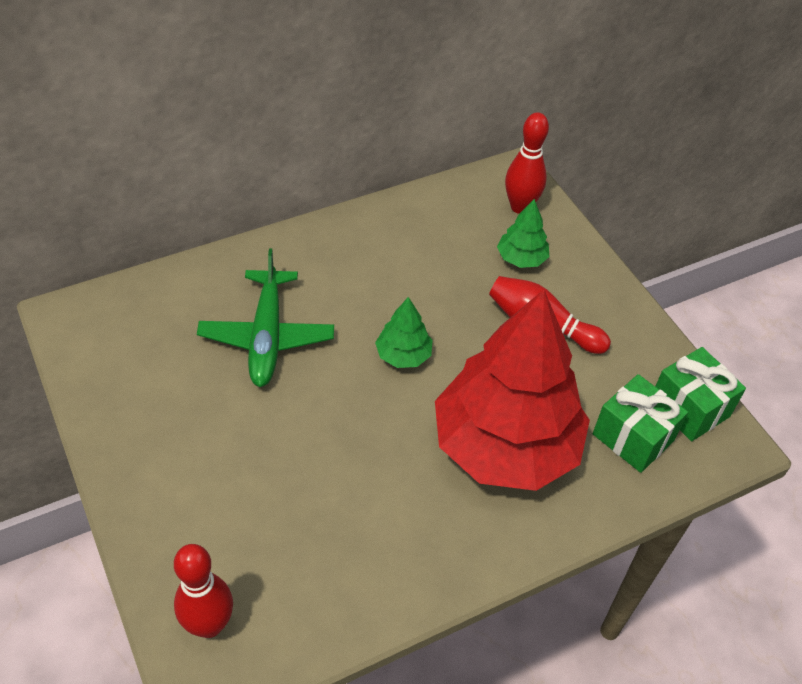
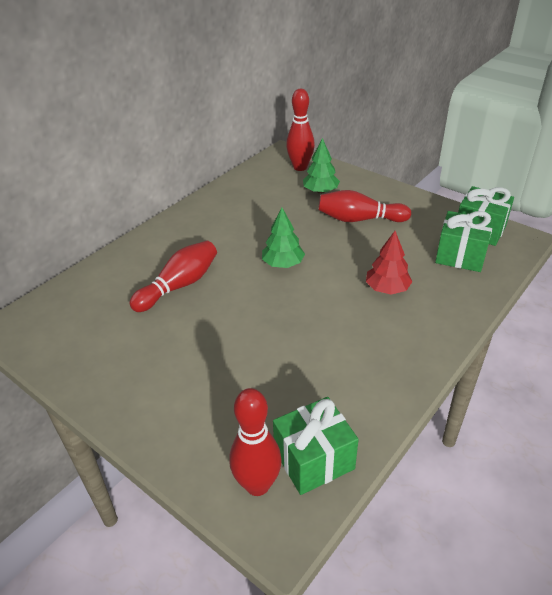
camera: 20 degrees left, 10 degrees down
(266, 336) = (179, 285): green plane -> red bowling pin
(281, 624) = (314, 459): none -> green gift
(505, 446) = (387, 289): red tree -> red tree, size x0.40

